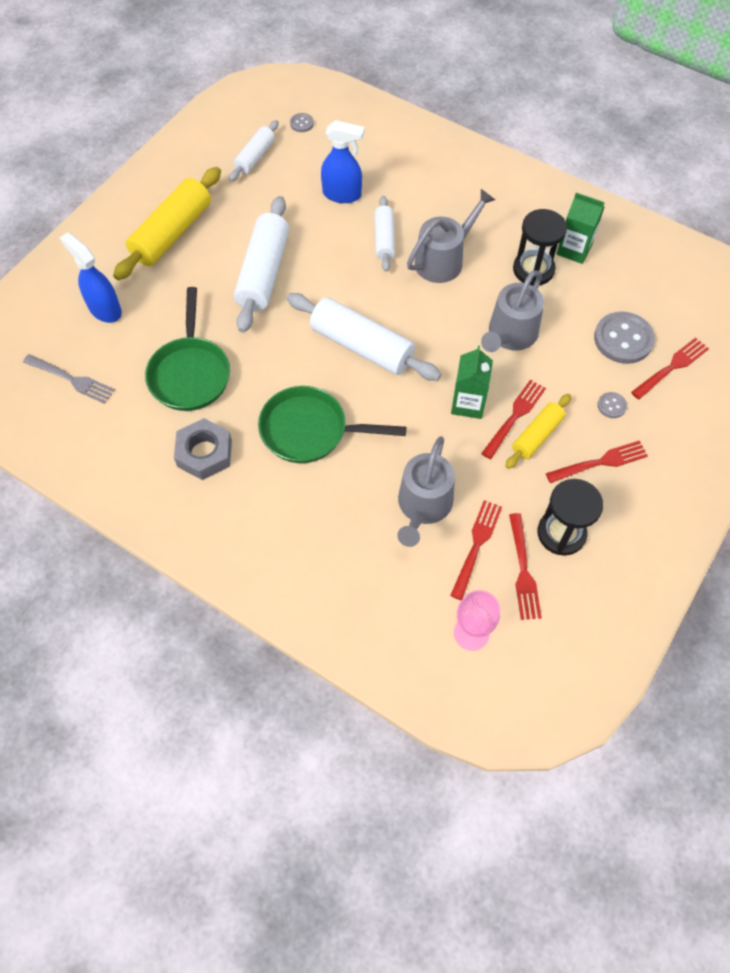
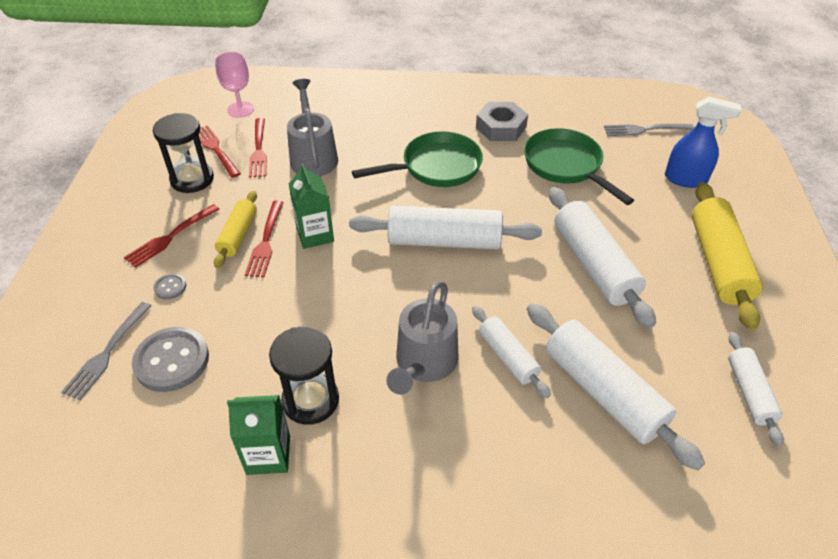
camera: 150 degrees right, 15 degrees down
(302, 123) = (756, 478): grey button -> none
(342, 194) = (603, 392): blue spray bottle -> white rolling pin
(510, 335) = (304, 311): grey watering can -> none
(671, 367) = (107, 353): red fork -> grey fork

